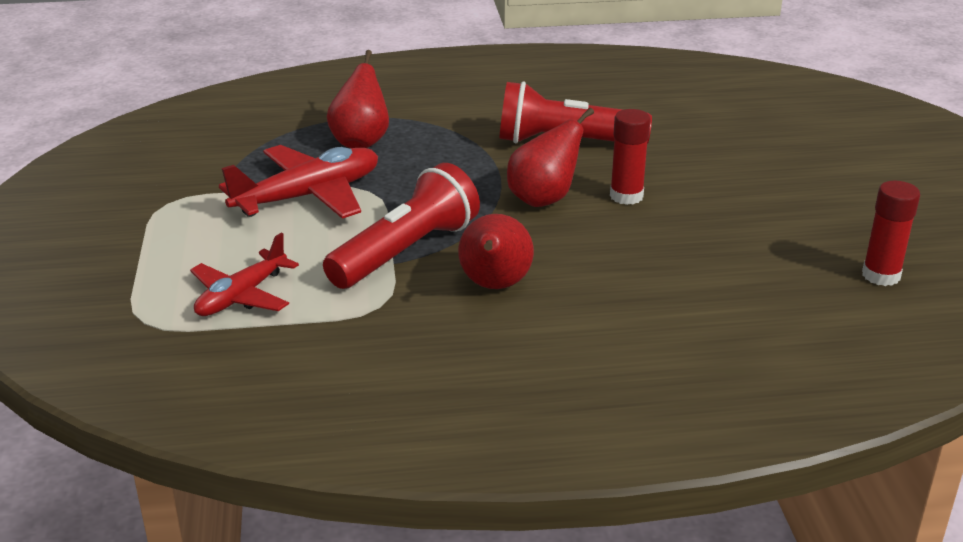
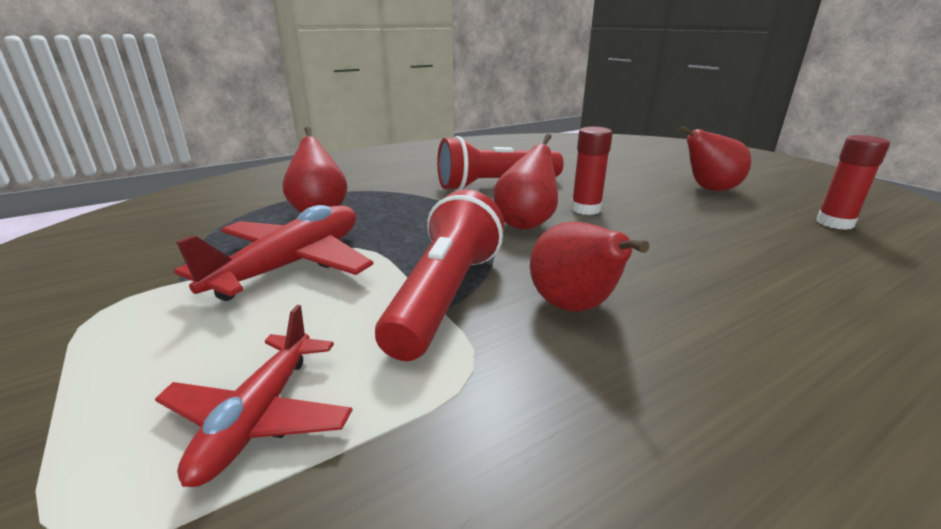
camera: 25 degrees left, 5 degrees down
(812, 201) = (709, 189): none -> red pear

